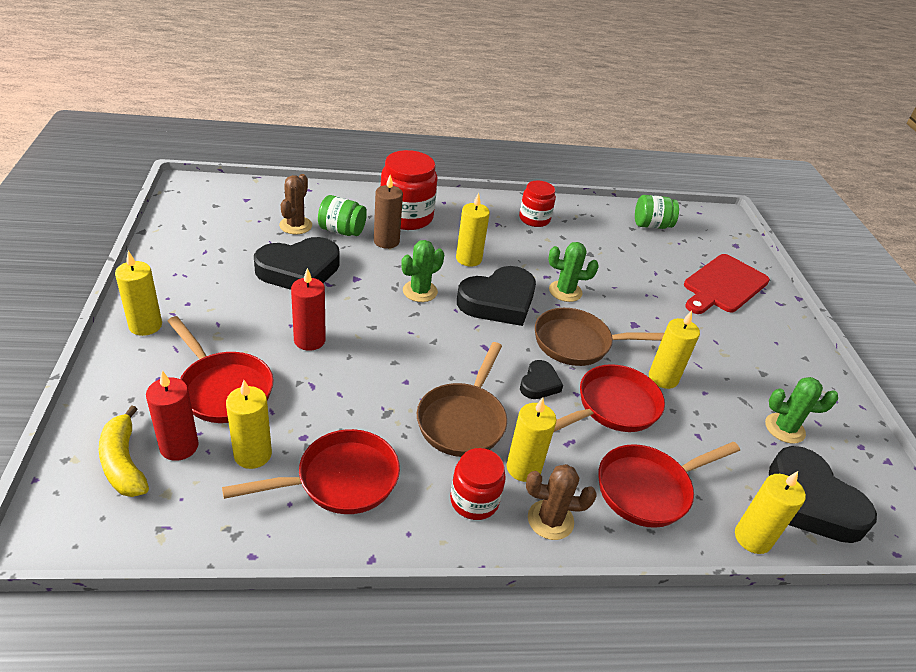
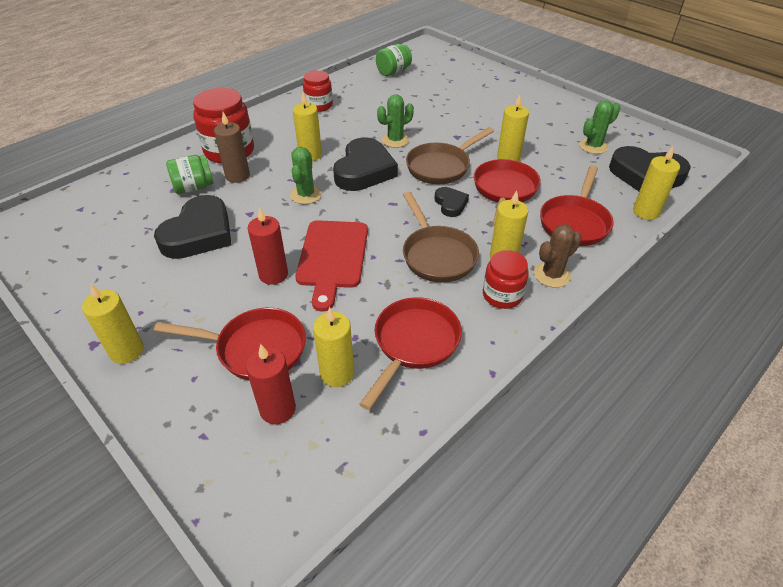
camera: 35 degrees left, 5 degrees up
(124, 462) = (251, 452): yellow banana -> none
(295, 225) = (151, 204): brown cactus -> none
(723, 285) = (474, 86): red cutting board -> red cutting board (332, 258)

